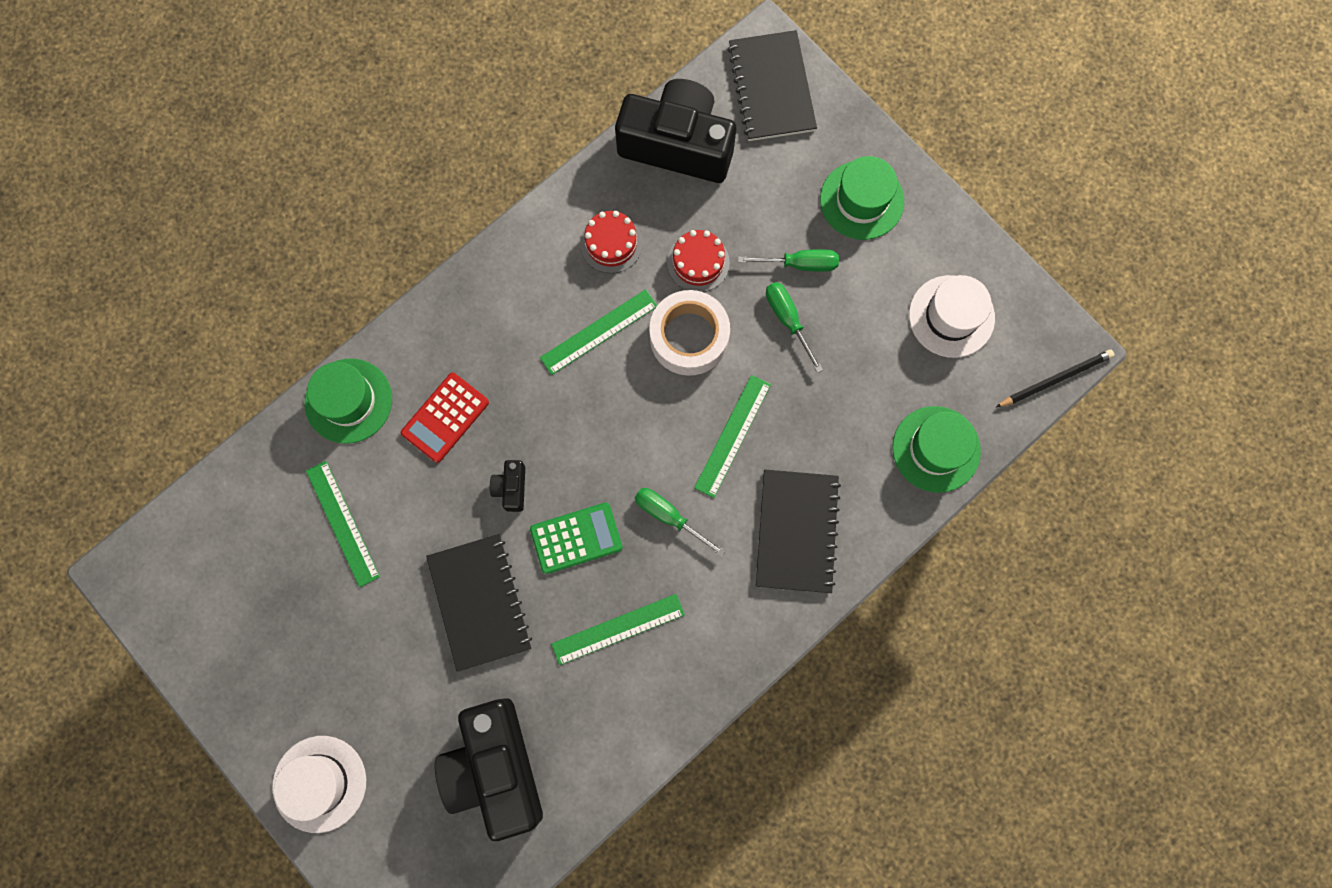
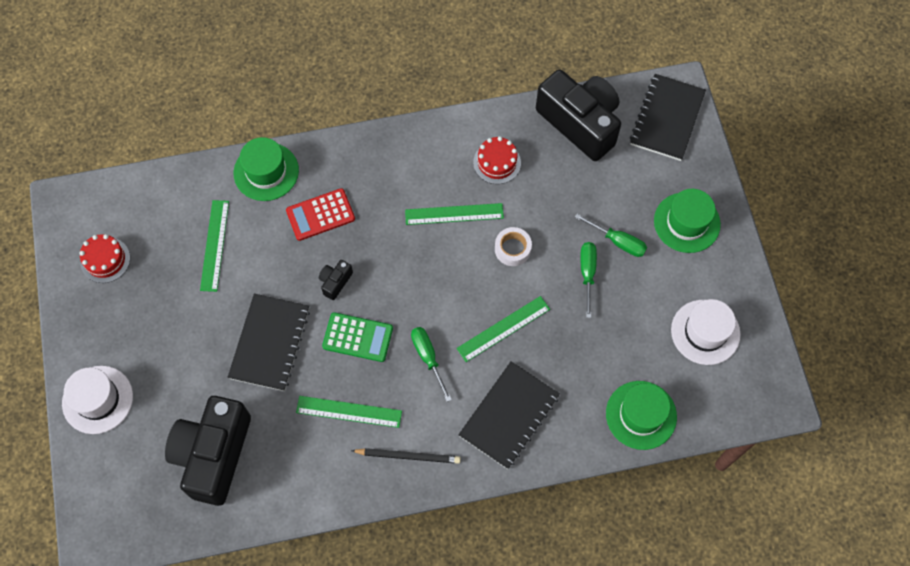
camera: 30 degrees right, 10 degrees down
(689, 337) = (512, 249): white tape -> white tape, size x0.60
(698, 262) = (548, 204): red cake -> red cake (105, 260)
(1055, 379) = (756, 414): black pencil -> black pencil (408, 456)

